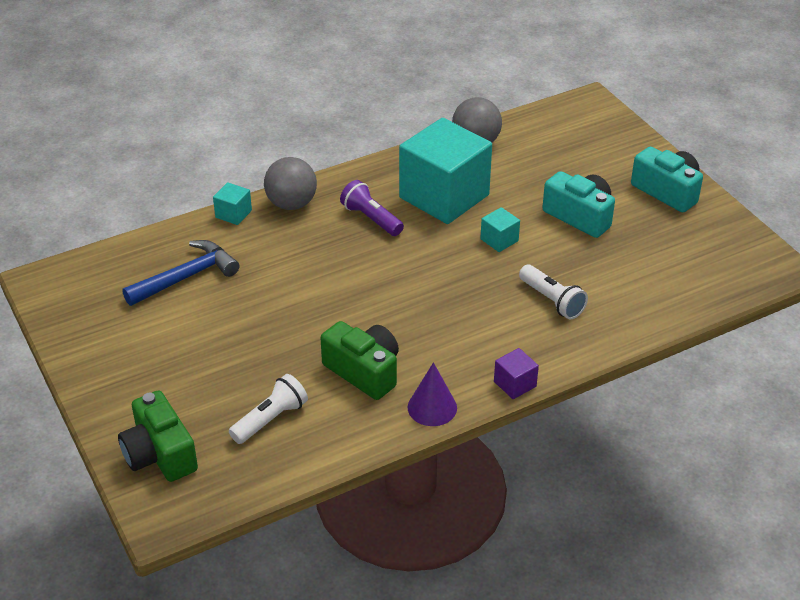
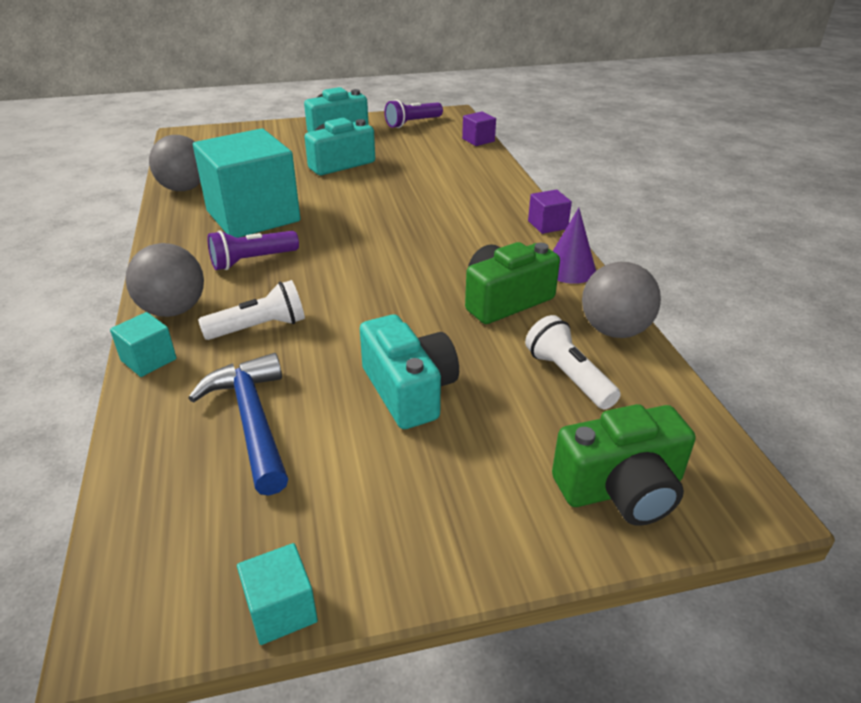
camera: 75 degrees left, 5 degrees down
(233, 339) = (409, 390): none -> turquoise camera
(341, 443) = (614, 330): none -> grey ball
(499, 240) = (344, 201): turquoise cube -> turquoise cube (281, 609)
(552, 301) = (444, 192): white flashlight -> white flashlight (260, 327)
(706, 303) = (478, 140): none -> purple cube
(724, 243) = (412, 123): none -> purple flashlight

